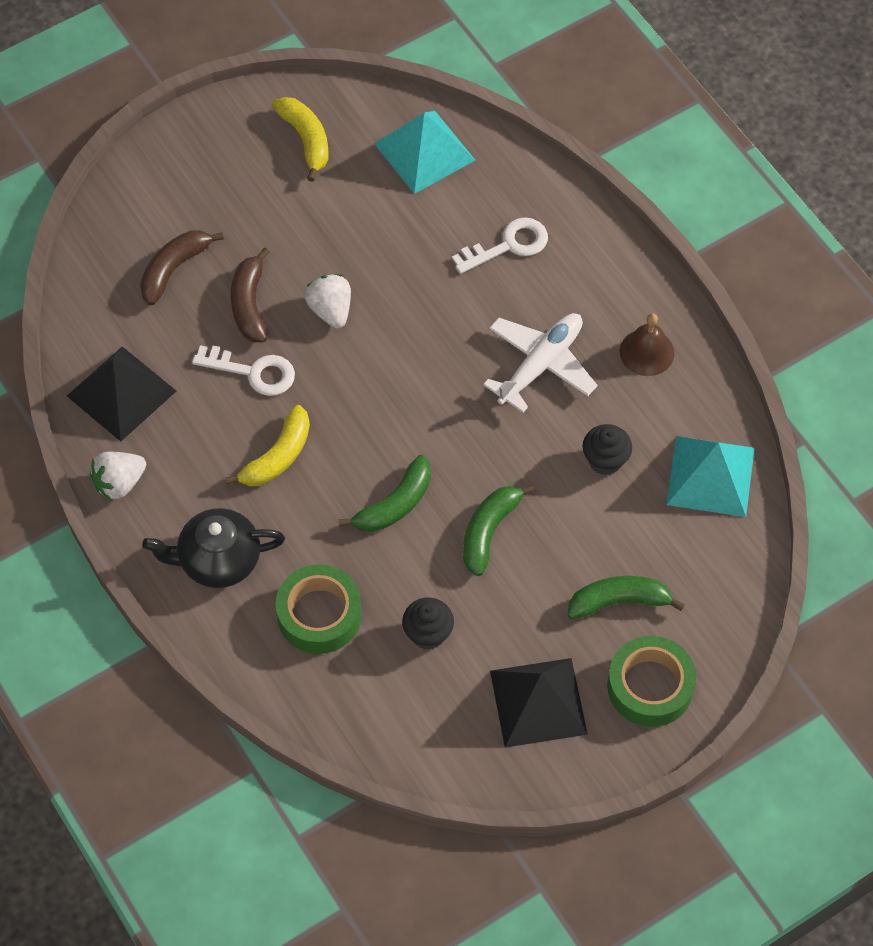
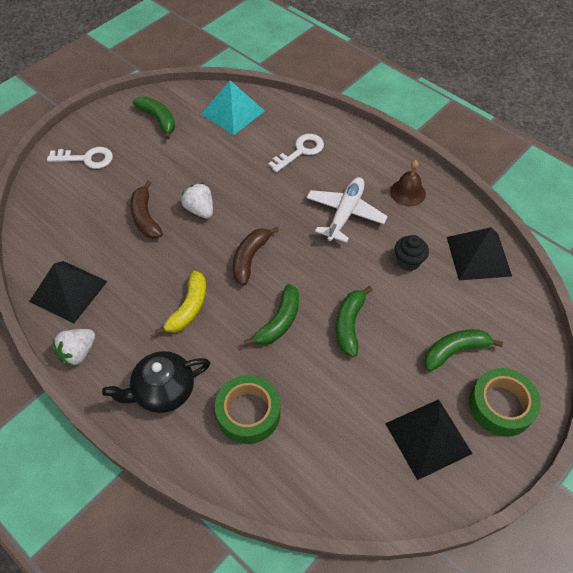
camera: 15 degrees left, 5 degrees down
(174, 269) = (90, 207): brown banana -> brown banana (250, 258)
(253, 372) = (157, 258): white key -> white key (86, 159)
(306, 140) = (158, 119): yellow banana -> green banana
(428, 633) = (331, 407): black cupcake -> none
(710, 476) = (478, 256): turquoise pyramid -> black pyramid

